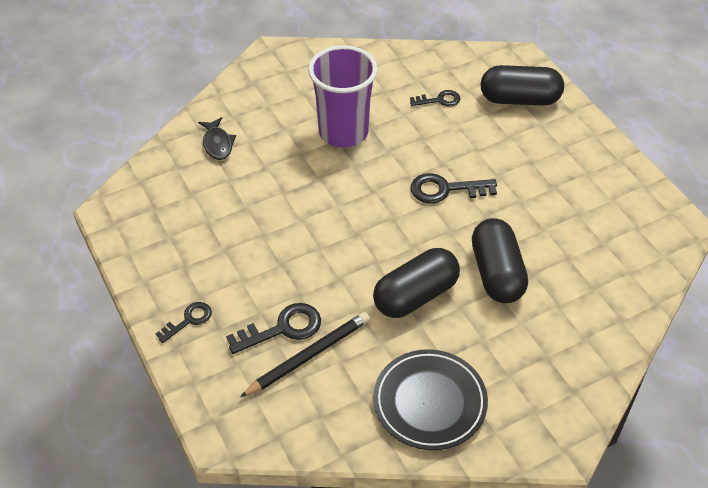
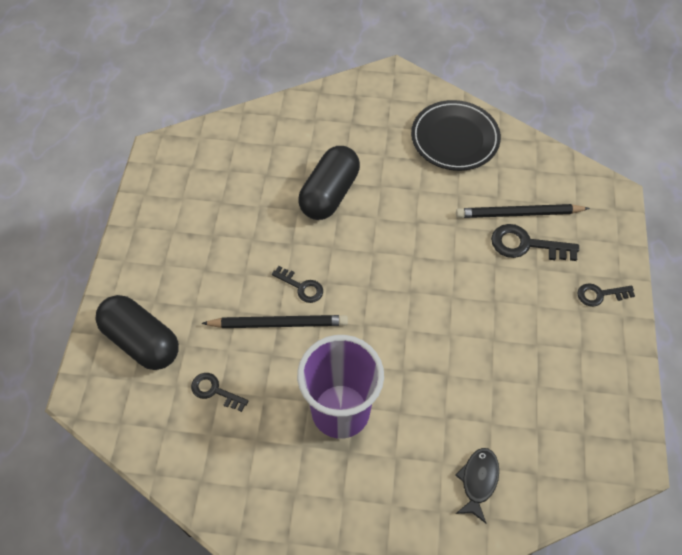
camera: 145 degrees left, 10 degrees up
(415, 295) = (405, 212): black capsule -> none
(438, 157) = (278, 324): none -> black pencil
(445, 189) = (301, 287): black key -> black key, size x0.64

